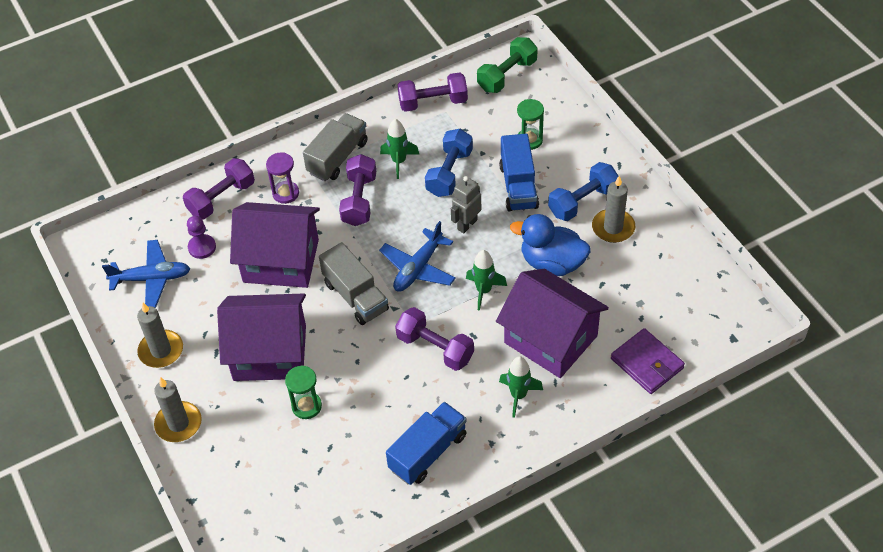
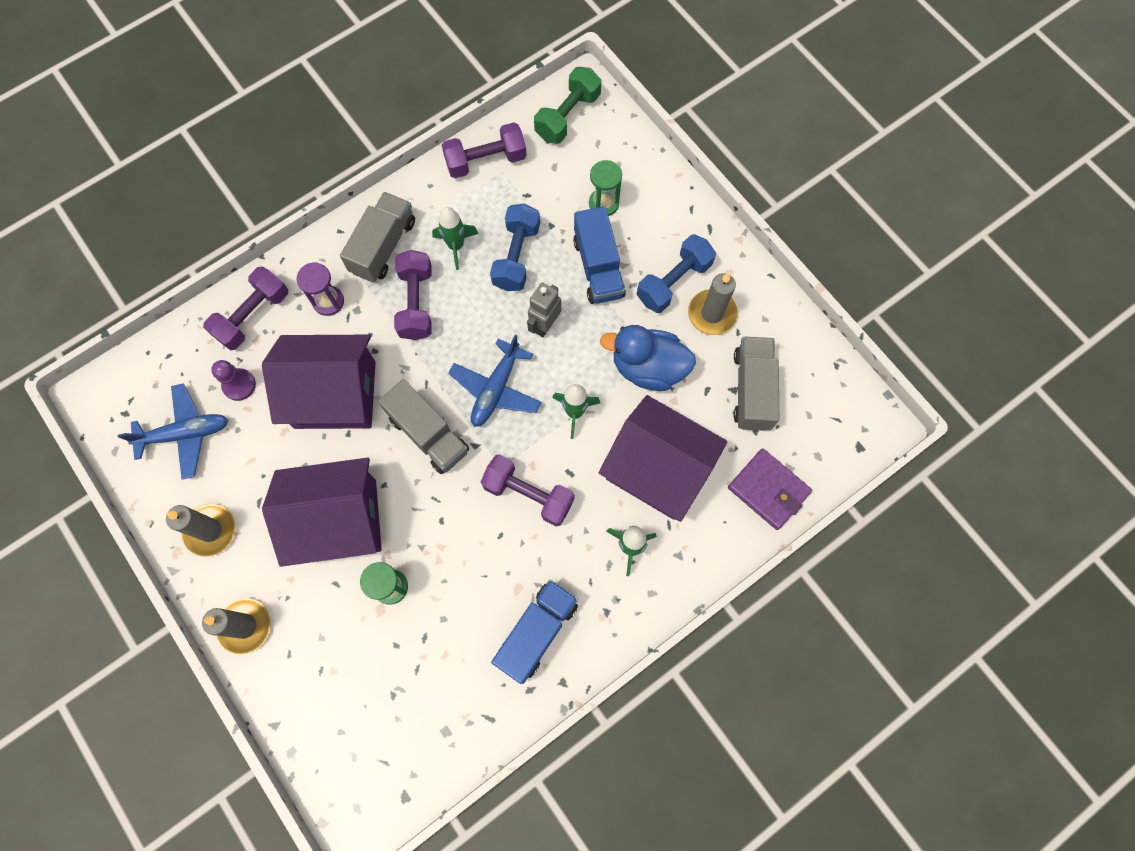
camera: 10 degrees left, 20 degrees up
(641, 287) = (752, 390): none -> grey truck

